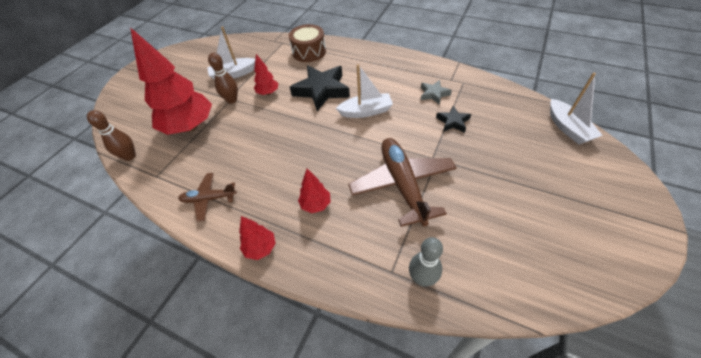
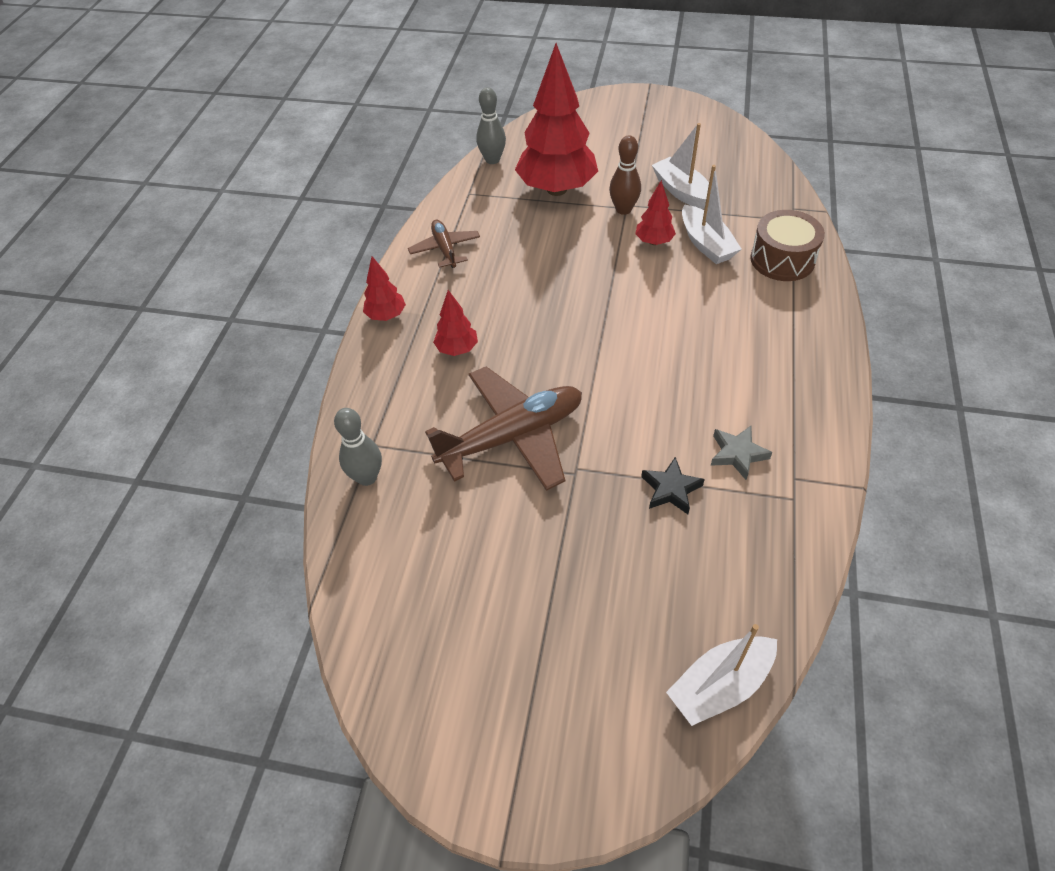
camera: 75 degrees right, 0 degrees up
(130, 156) = (492, 160): brown bowling pin -> grey bowling pin
(321, 90) = (685, 300): black star -> none
(366, 111) = (654, 366): white boat -> white boat (706, 244)

